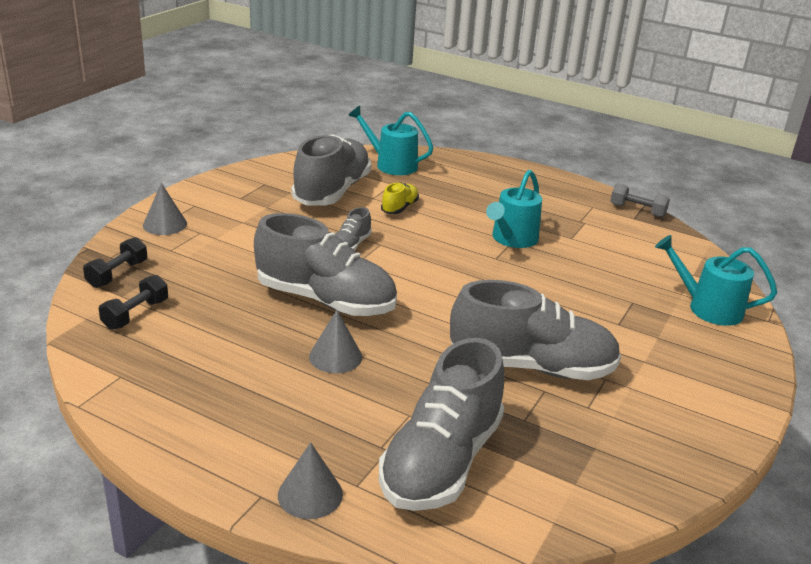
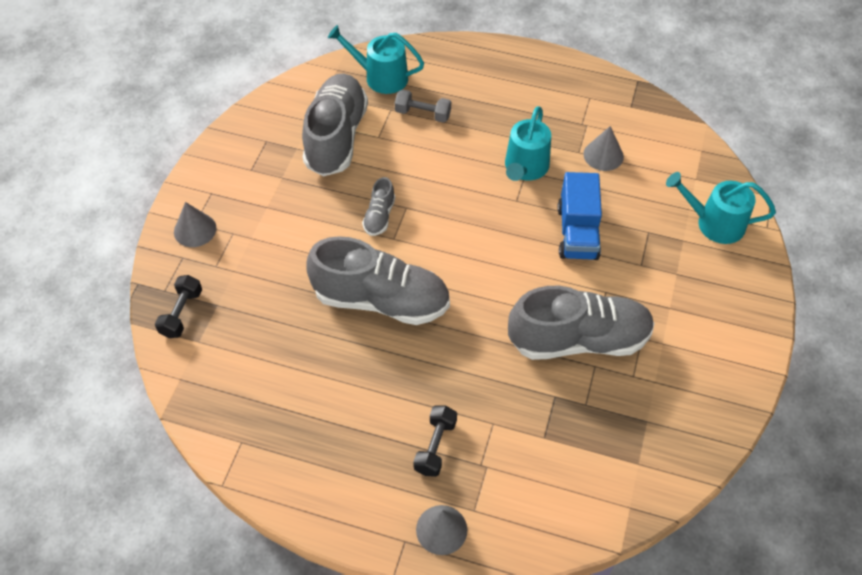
camera: 10 degrees left, 25 degrees up
(135, 314) = (221, 363): black dumbbell -> black dumbbell (435, 446)
(335, 356) = (412, 370): grey cone -> grey cone (603, 155)
(399, 208) = (408, 147): yellow shoe -> none
(441, 461) = (531, 468): grey shoe -> none
(554, 289) = (577, 232): none -> blue truck
(637, 211) = (632, 93): grey dumbbell -> grey dumbbell (423, 114)

